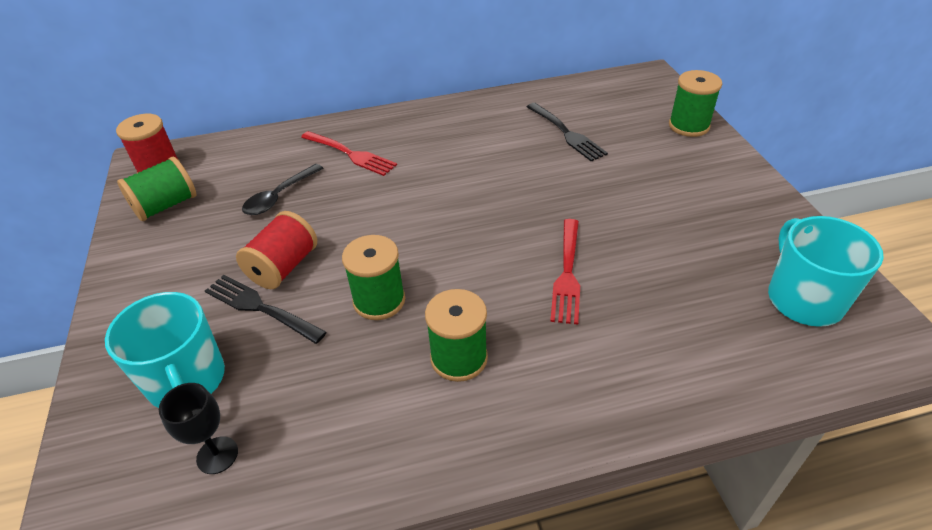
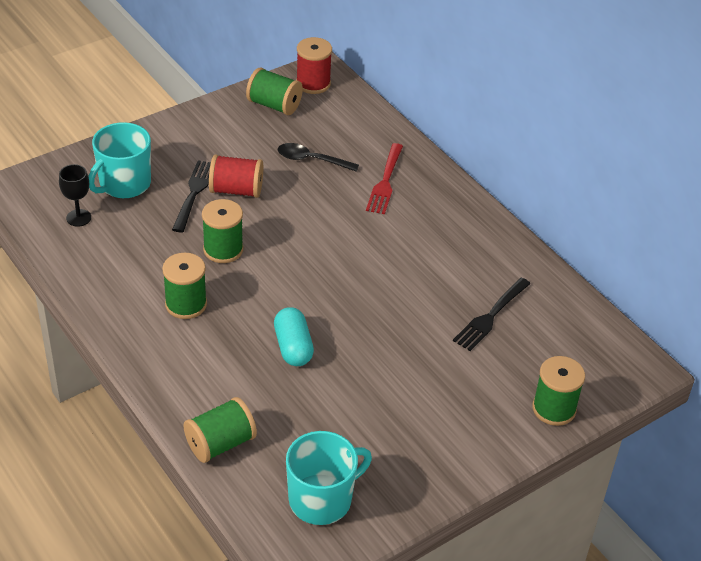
camera: 65 degrees right, 0 degrees up
(567, 273) = (293, 347): red fork -> turquoise capsule
(713, 373) = (220, 443): none -> green spool

